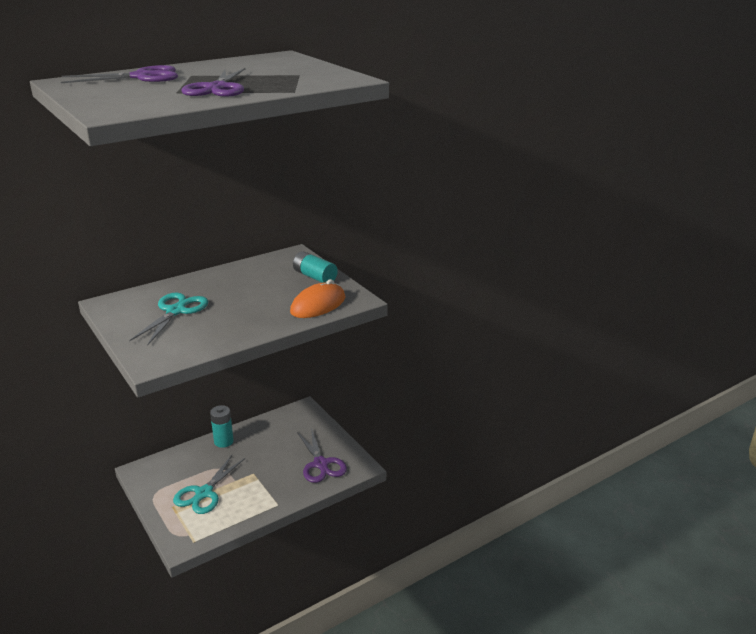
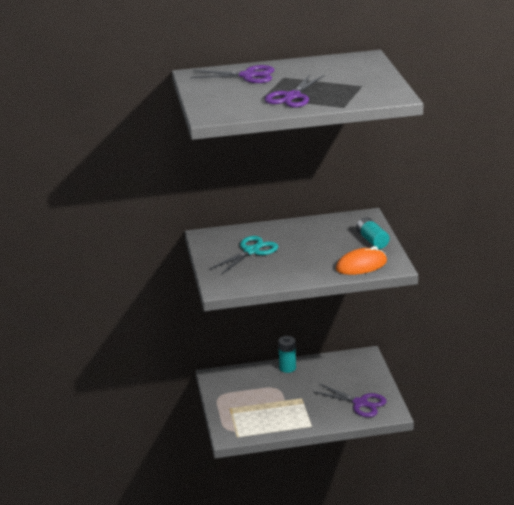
camera: 25 degrees right, 0 degrees up
(204, 493) = (257, 404): turquoise scissors -> none
(321, 464) = (360, 403): purple scissors -> purple scissors turned 60 degrees counterclockwise

